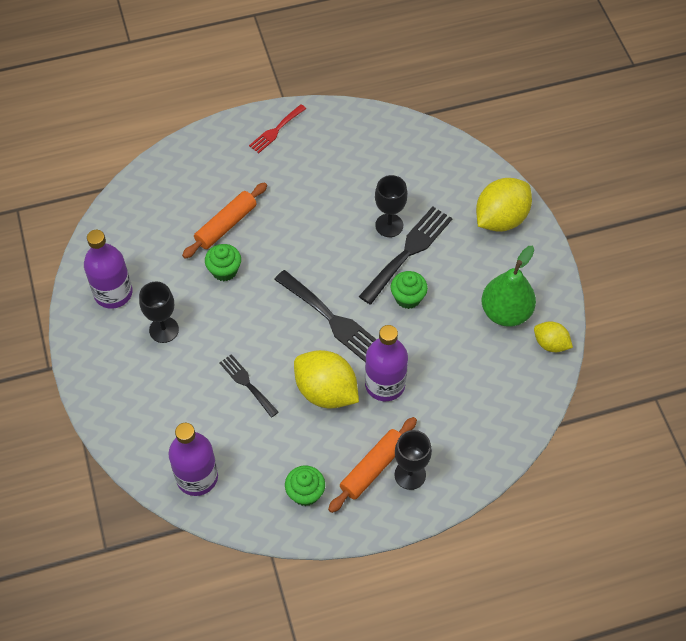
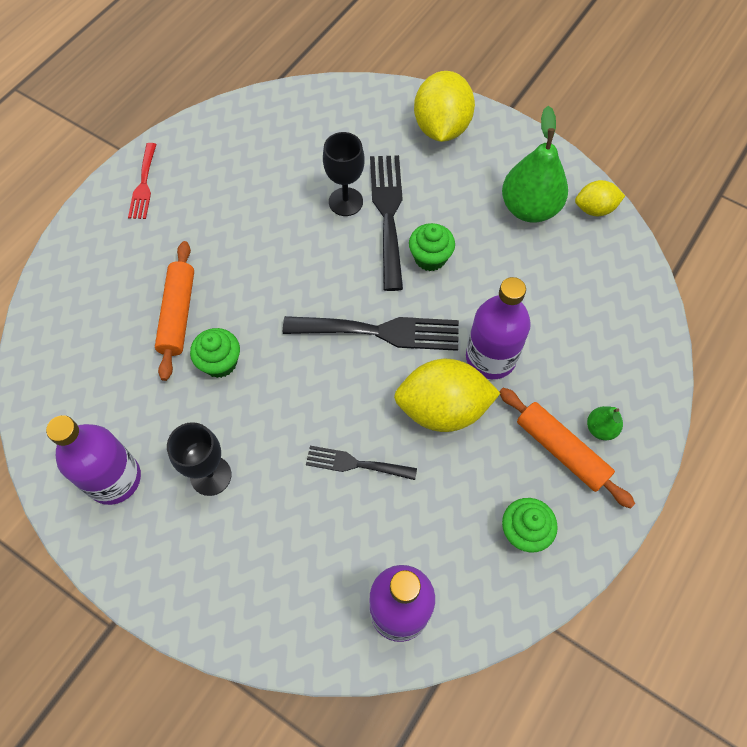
camera: 40 degrees left, 5 degrees up
(373, 468) = (561, 450): orange rolling pin -> orange rolling pin turned 45 degrees counterclockwise
(410, 475) = (600, 428): black goblet -> green pear

